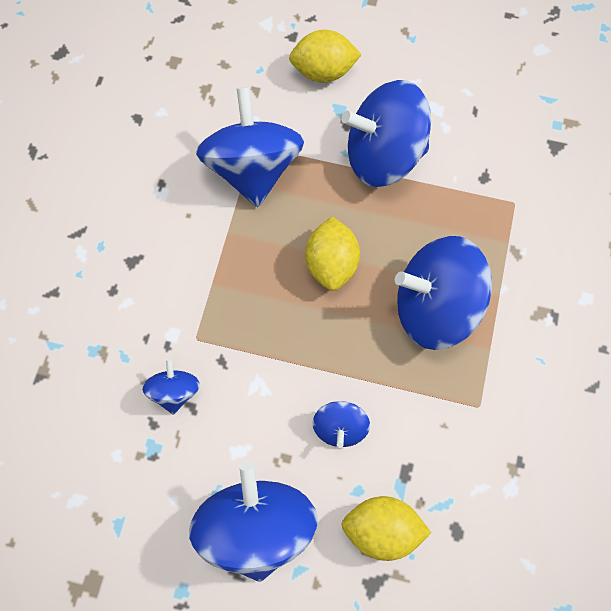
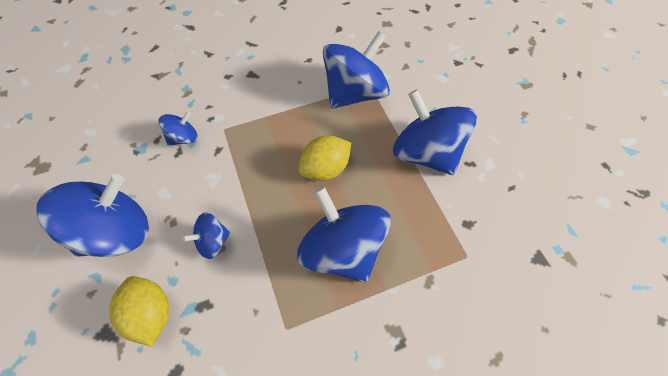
camera: 55 degrees right, 10 degrees down
(323, 71) = (451, 89): yellow lemon -> none

